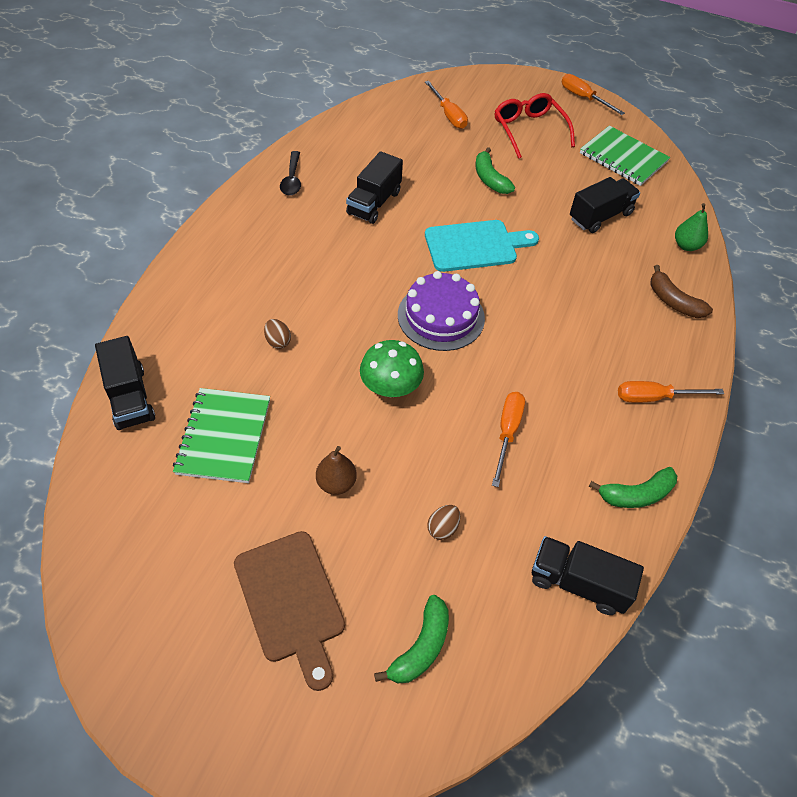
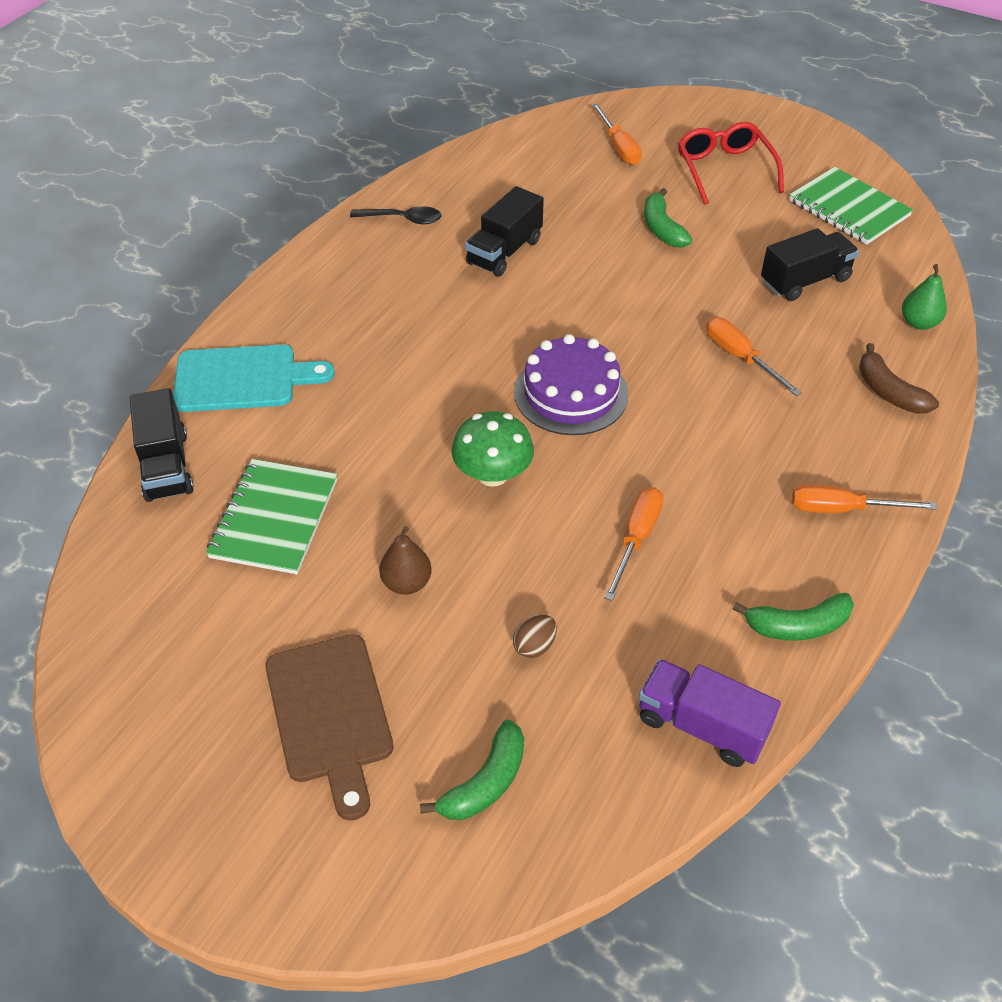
camera: 10 degrees right, 5 degrees down
(278, 341) = (357, 411): brown egg -> none
(292, 179) = (403, 219): black spoon -> black spoon turned 90 degrees counterclockwise
(475, 245) = (629, 309): turquoise cutting board -> turquoise cutting board (242, 378)
(578, 583) = (701, 725): black truck -> purple truck
(583, 98) = (806, 131): orange screwdriver -> orange screwdriver (740, 357)

